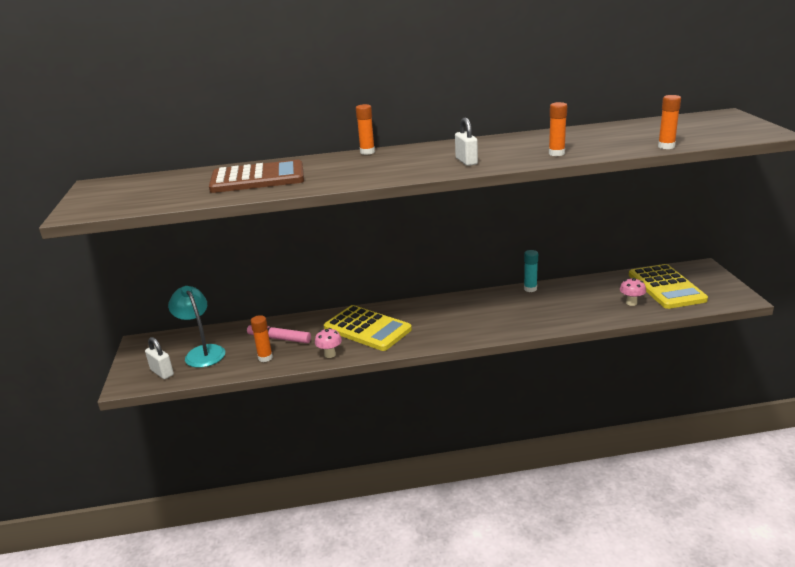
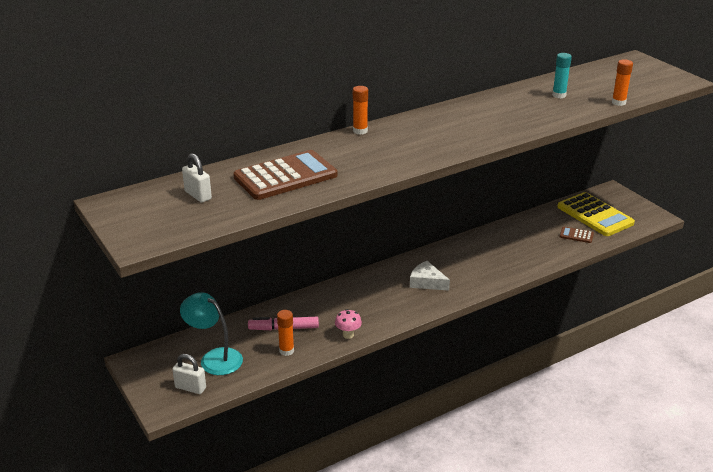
camera: 25 degrees left, 5 degrees up
(367, 329) = (363, 302): yellow calculator -> none
(440, 322) = (426, 282): none -> white cheese
(466, 161) = (467, 135): white padlock -> white padlock (198, 195)
(530, 289) = (483, 234): turquoise glue stick -> turquoise glue stick (559, 95)
(556, 153) = (537, 118): orange glue stick -> none
(631, 303) = (576, 235): pink mushroom -> brown calculator

